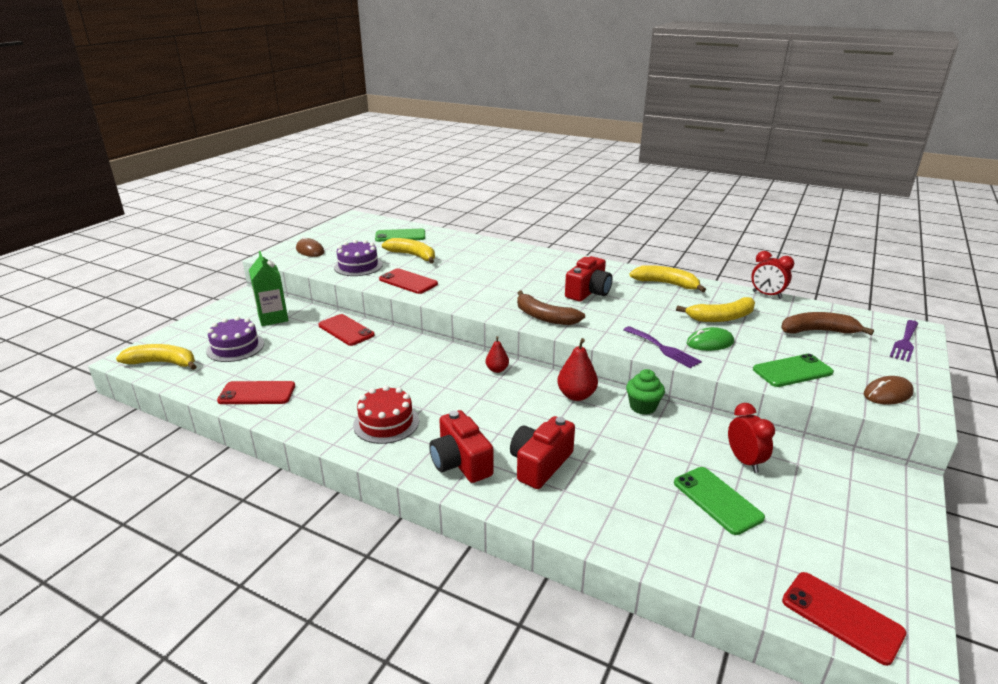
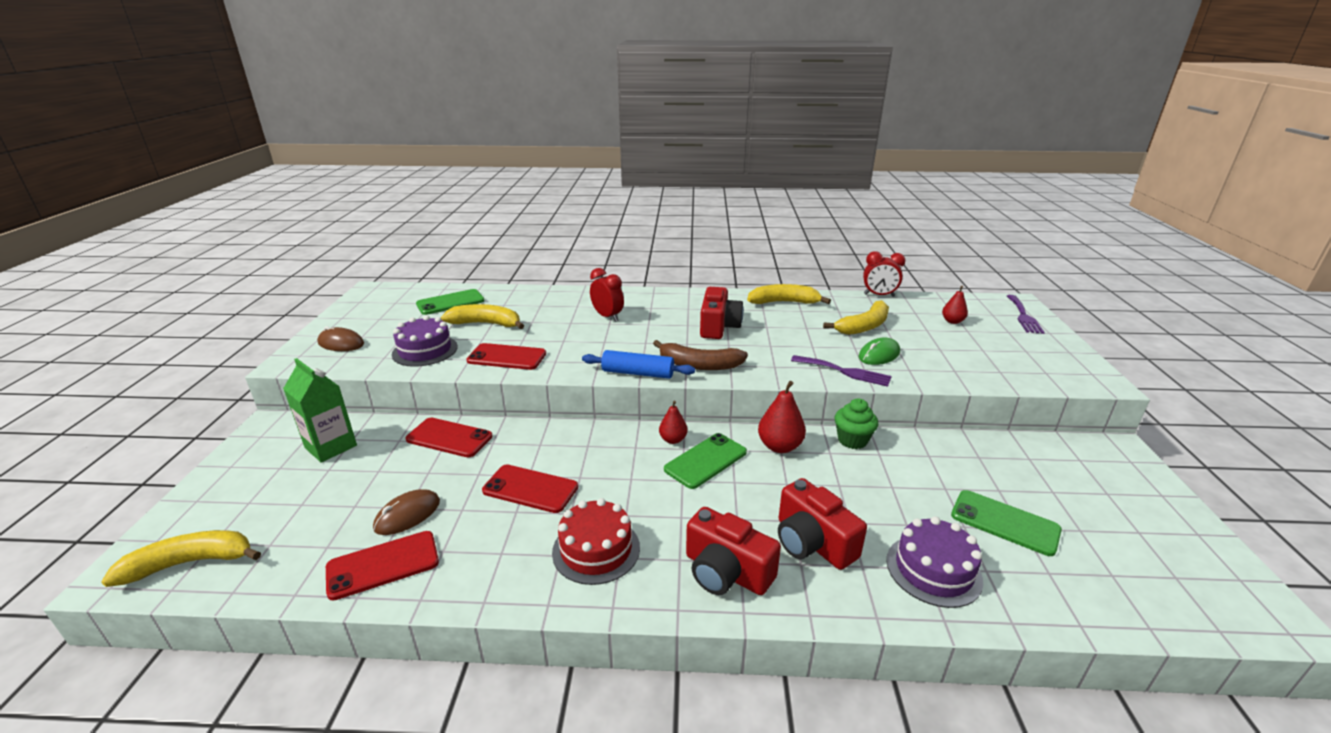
camera: 25 degrees left, 0 degrees up
(235, 347) = (300, 504): purple cake -> purple cake (933, 570)
(491, 312) = (638, 373): none -> blue rolling pin
(540, 464) = (812, 542): red camera -> red camera turned 45 degrees counterclockwise
(744, 461) = (988, 471): red clock -> red clock (607, 316)
(792, 371) = (972, 366): green phone -> green phone (706, 461)
(818, 331) = (952, 321): brown banana -> red pear
(842, 617) = (1208, 610): red phone -> red phone (530, 489)
(887, 393) = (1060, 368): brown mouse -> brown mouse (407, 515)

